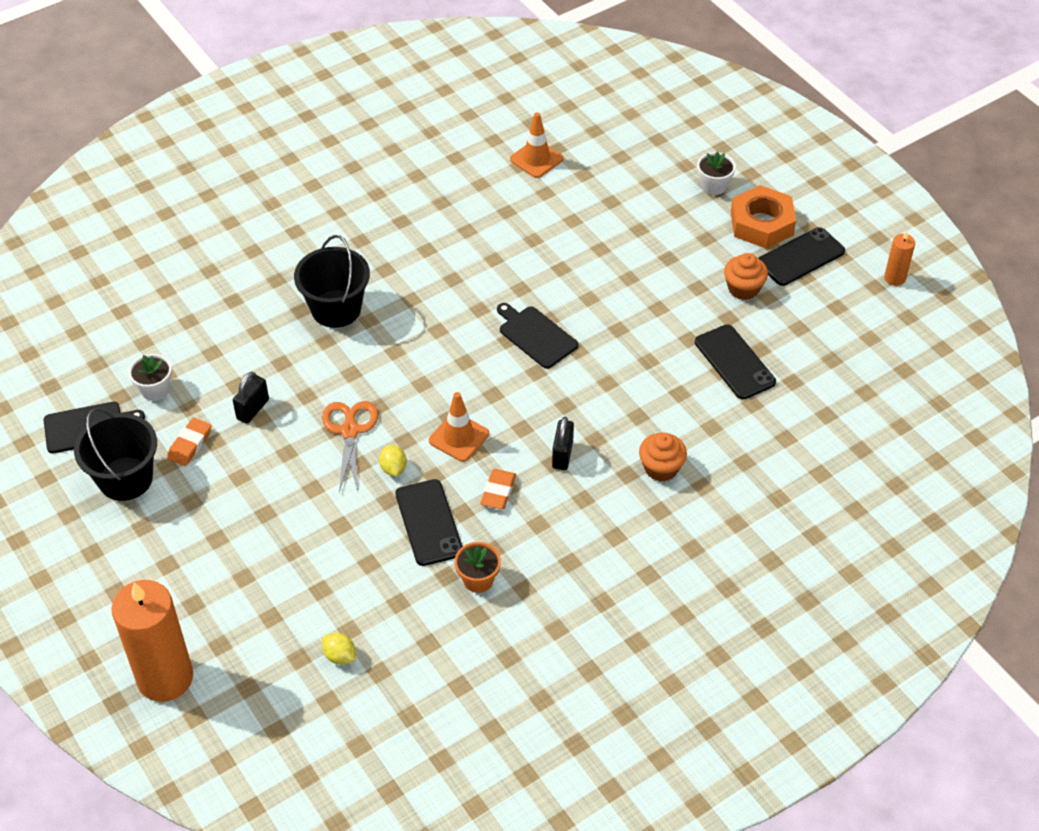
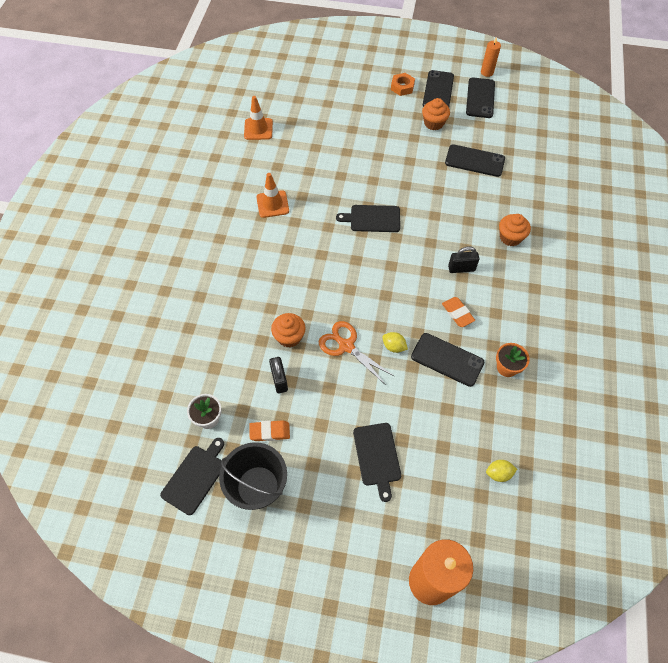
camera: 45 degrees left, 10 degrees up
(190, 444) = (270, 432): orange eraser -> orange eraser turned 75 degrees counterclockwise
(252, 545) = (377, 457): none -> black cutting board
(309, 380) = (289, 337): none -> orange cupcake
(336, 309) = (254, 286): black bucket -> none
(459, 437) = (403, 302): orange traffic cone -> orange traffic cone (272, 204)
(562, 455) = (461, 268): black padlock -> black padlock turned 60 degrees counterclockwise
(713, 186) = (359, 84): white flower pot -> none
(761, 224) = (402, 87): orange nut -> orange nut, size x0.59
(842, 301) = (480, 98): none -> black phone

